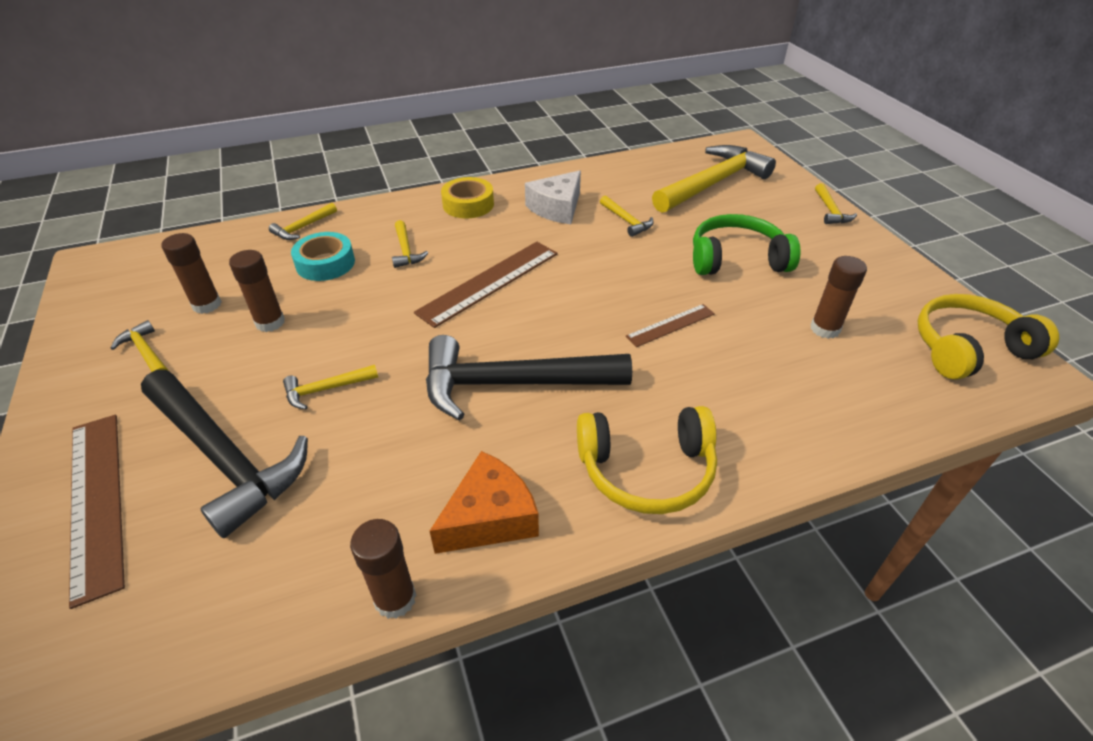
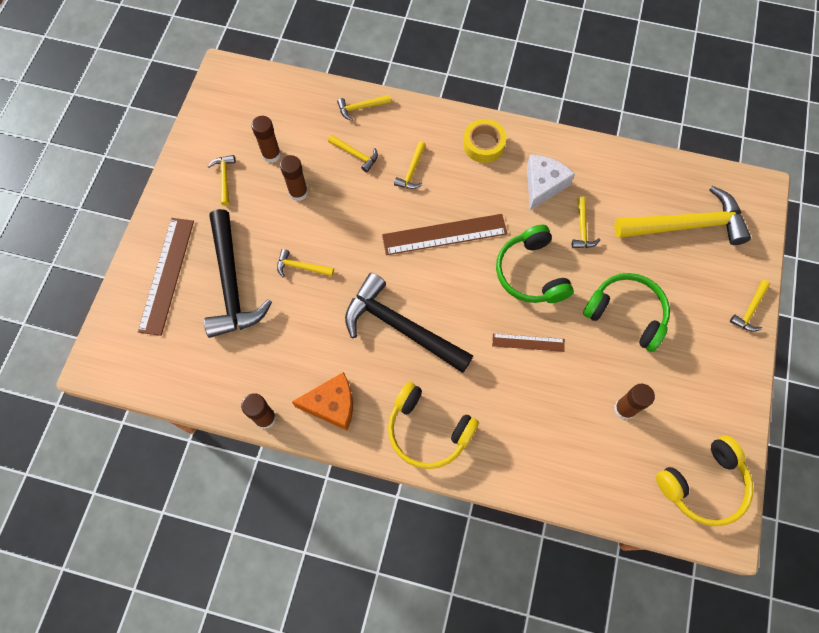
camera: 35 degrees right, 25 degrees up
(325, 263) = (356, 155): turquoise tape -> yellow hammer
(557, 208) = (543, 185): white cheese -> white cheese turned 135 degrees clockwise
(613, 271) = (531, 273): none -> green headphones
(968, 348) = (703, 484): yellow headphones -> yellow headphones turned 135 degrees clockwise

